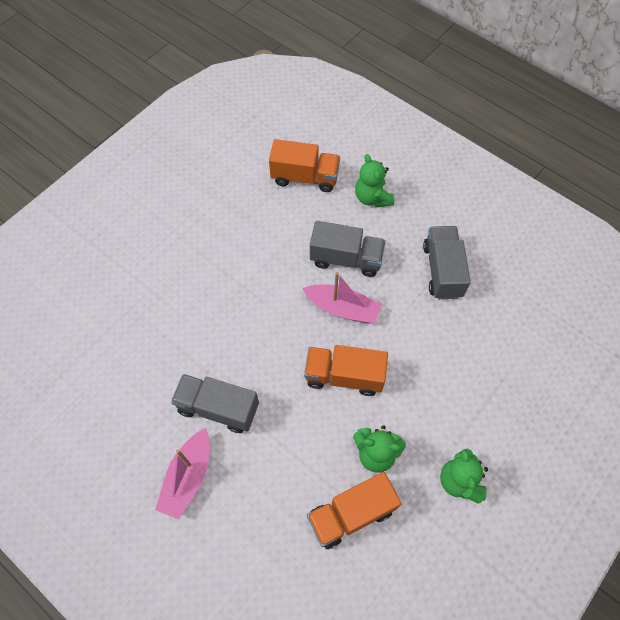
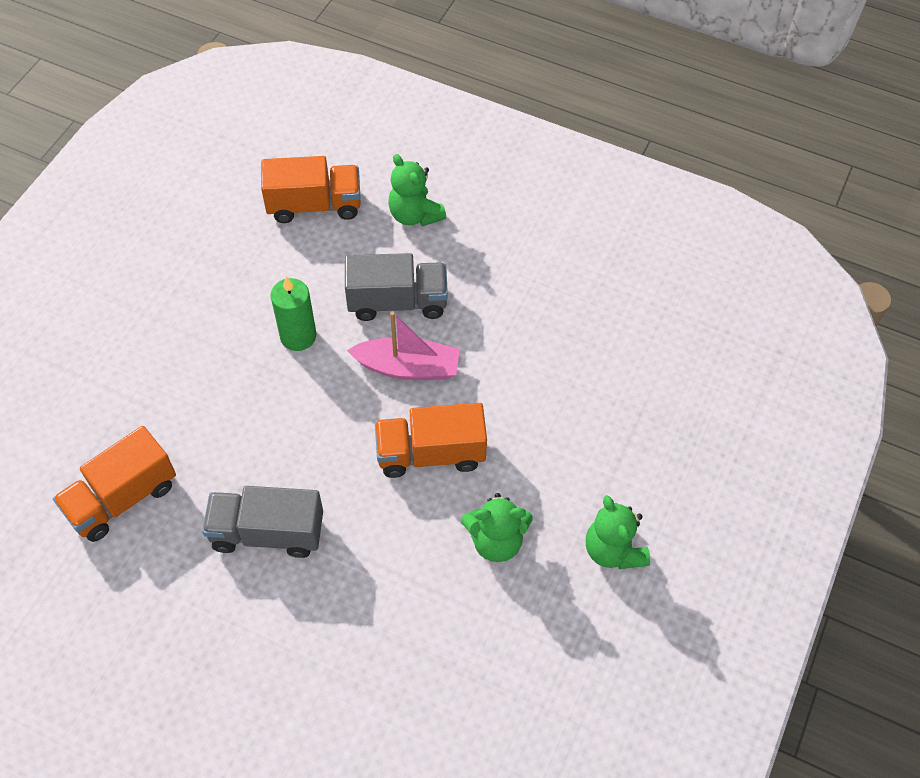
camera: 15 degrees left, 5 degrees down
(188, 477) = (248, 630): pink boat -> none
(272, 269) = (298, 336): none -> green candle
(351, 514) = (481, 624): orange truck -> orange truck (122, 498)
(442, 270) = (531, 291): grey truck -> none

